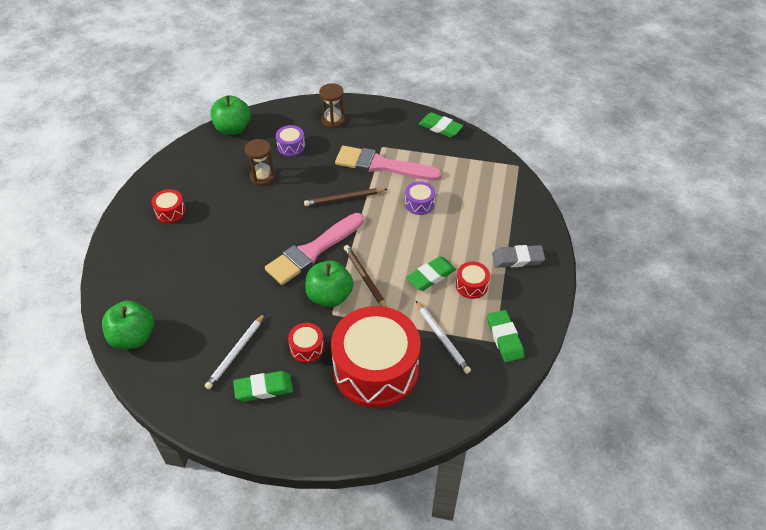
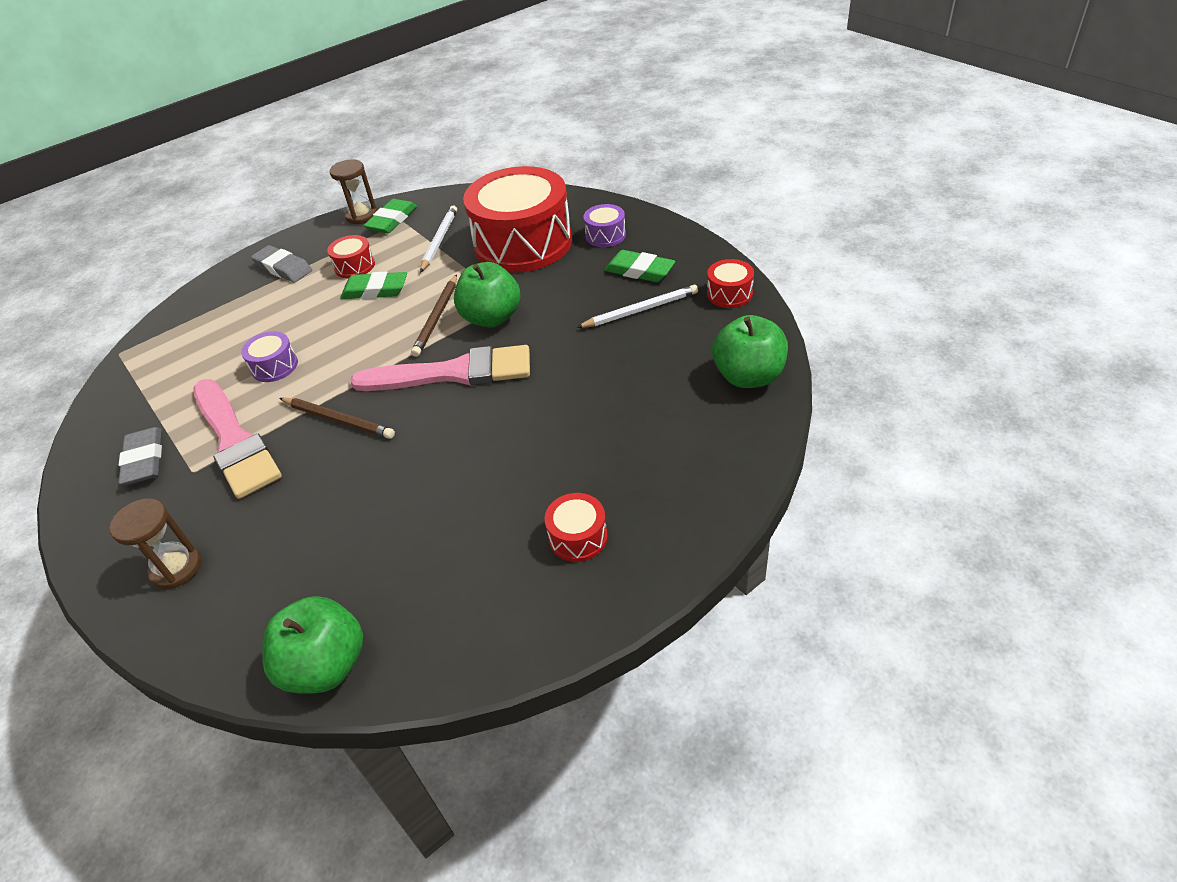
camera: 135 degrees left, 5 degrees down
(262, 177) = (393, 520): brown hourglass -> brown hourglass (362, 215)
(291, 146) = (292, 554): purple drum -> purple drum (605, 235)
(307, 348) = (565, 284): red drum -> red drum (729, 294)
(412, 139) = (144, 460): none -> grey eraser
(440, 127) = (90, 457): green eraser -> none

